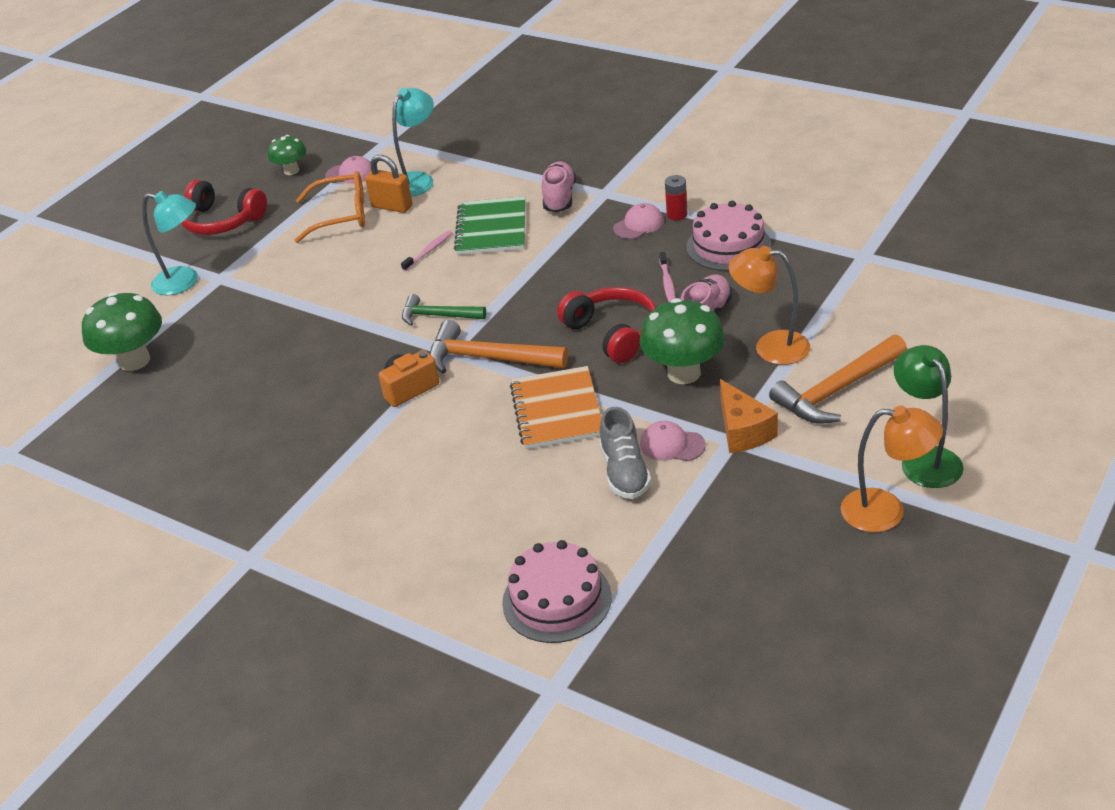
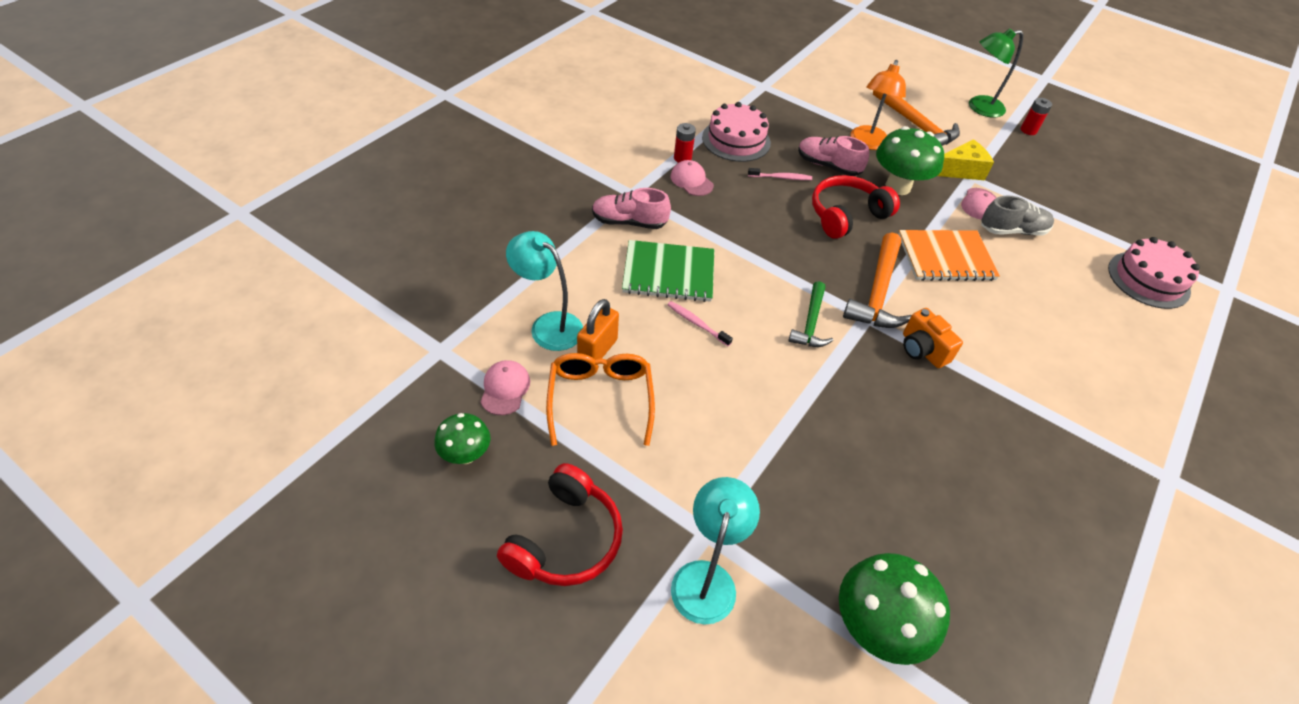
camera: 95 degrees left, 10 degrees up
(743, 431) = (961, 170): orange cheese -> yellow cheese
(886, 511) = (1028, 130): orange lamp -> red battery

